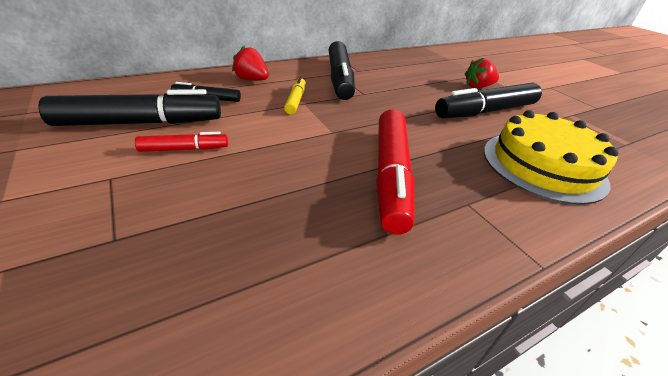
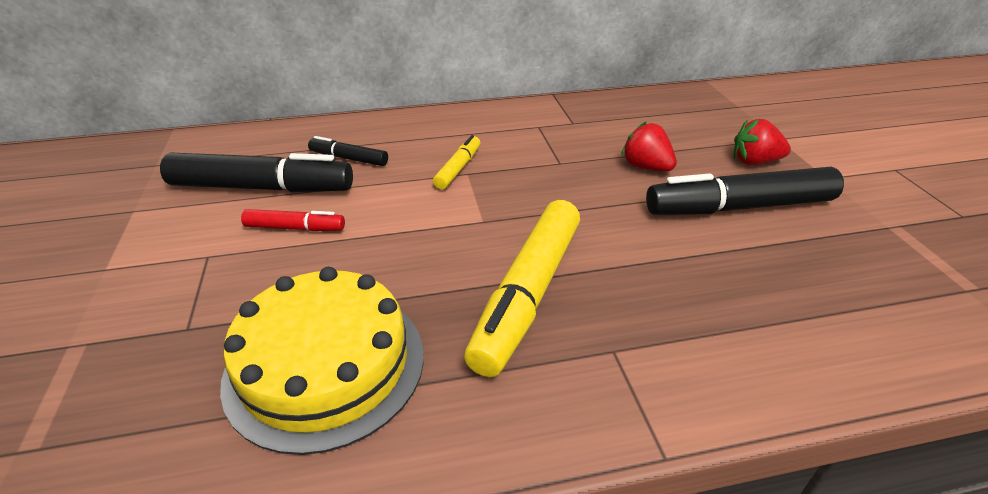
camera: 20 degrees right, 0 degrees up
(252, 80) = (416, 132): red strawberry -> red strawberry (646, 167)
(339, 78) = (537, 136): black marker -> none
(390, 175) = (528, 294): red marker -> yellow marker
(543, 165) = (775, 309): yellow cake -> yellow cake (325, 365)

